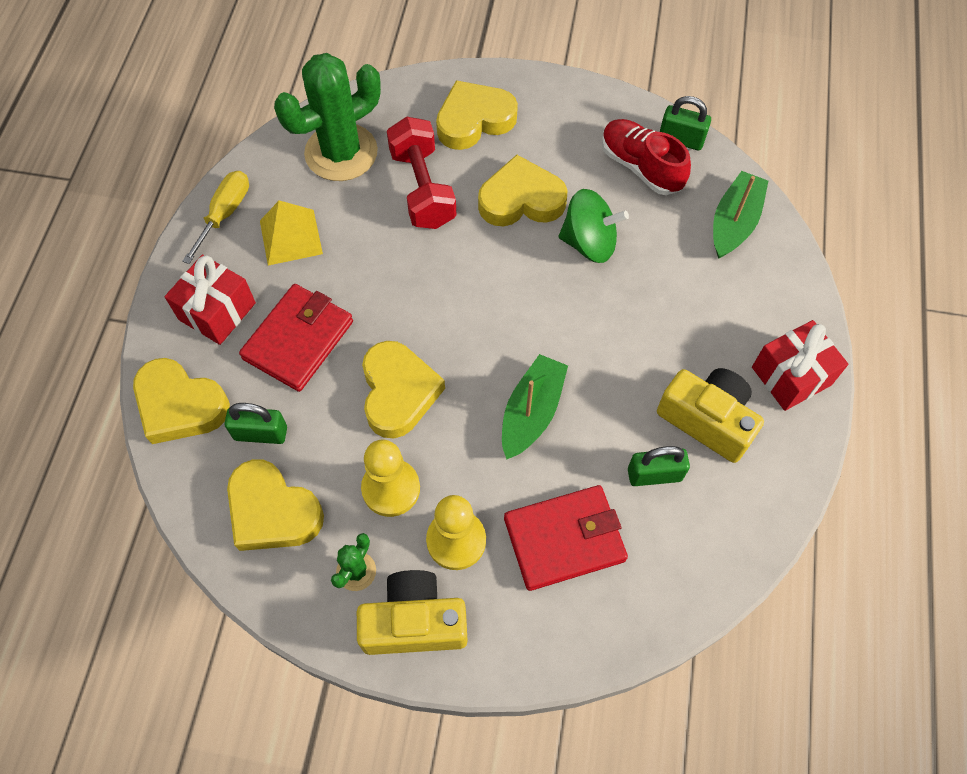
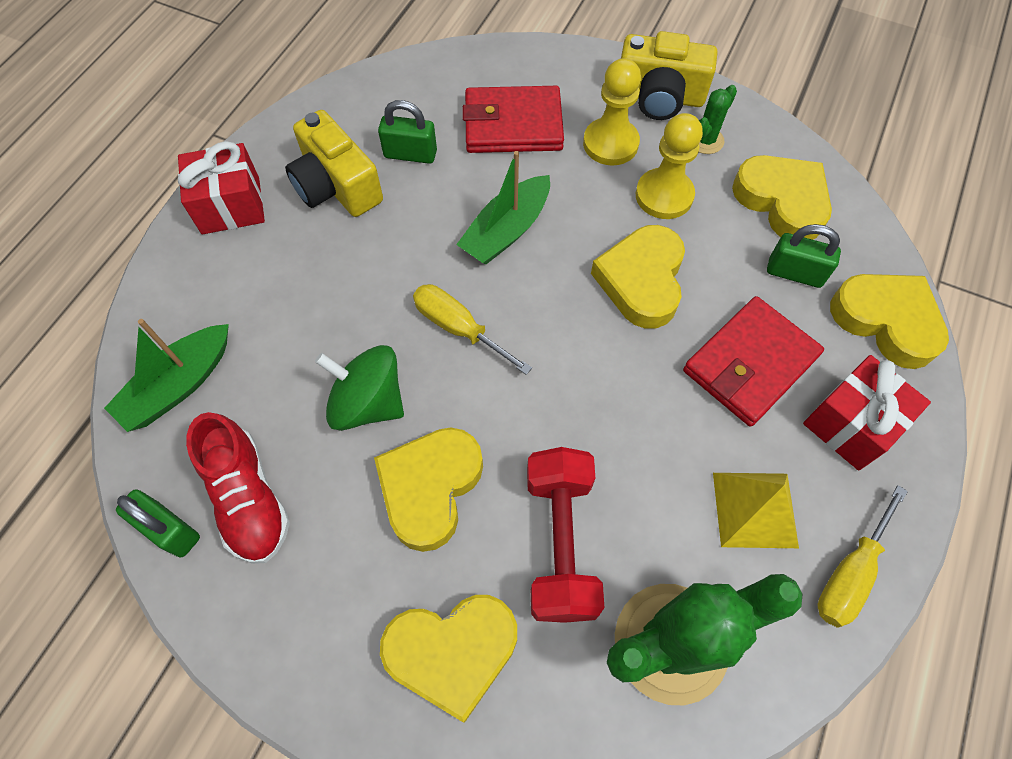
camera: 165 degrees left, 0 degrees up
(521, 199) = (430, 488): yellow heart -> yellow heart turned 105 degrees clockwise
(542, 314) = (458, 328): none -> yellow screwdriver

